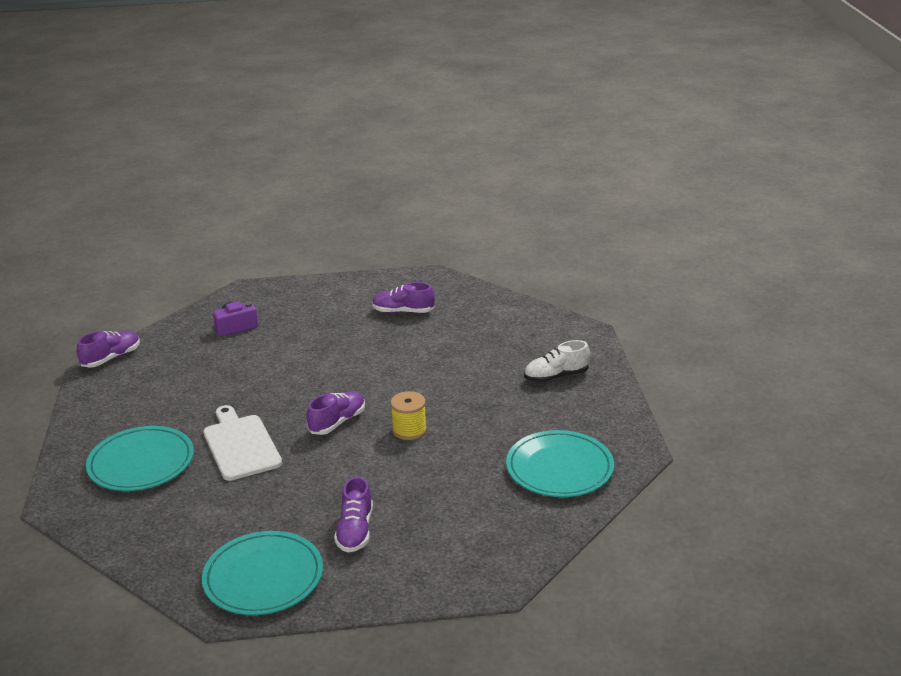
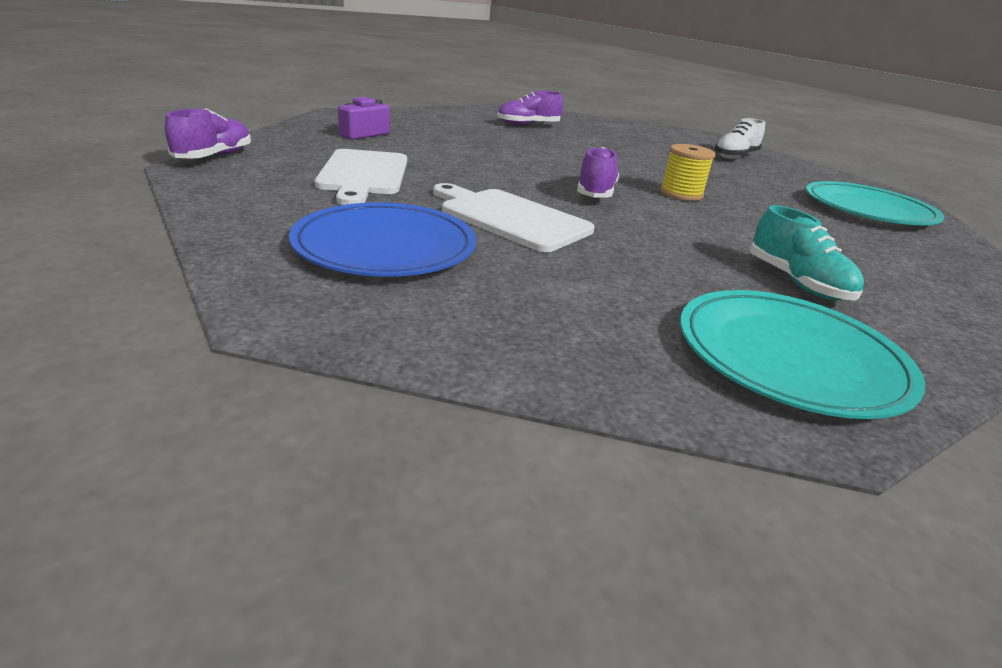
camera: 30 degrees left, 0 degrees up
(141, 463) = (385, 246): turquoise plate -> blue plate
(190, 386) = (363, 174): none -> white cutting board
(355, 531) = (797, 282): purple shoe -> turquoise shoe

